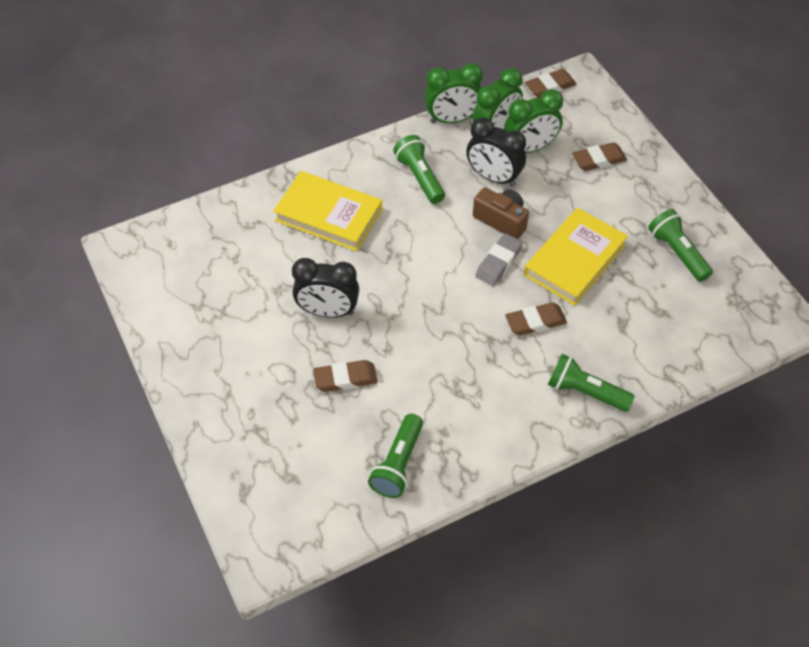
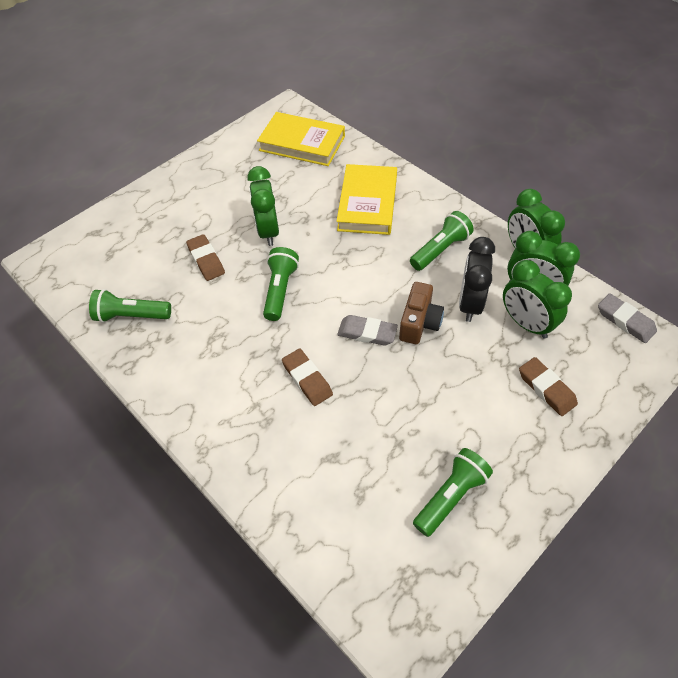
camera: 75 degrees right, 0 degrees up
(328, 311) = (268, 231): black clock -> green clock
(550, 86) = (625, 321): brown eraser -> grey eraser
(574, 260) = (396, 396): yellow book -> yellow book (302, 143)
(585, 392) = (237, 440): green flashlight -> green flashlight (280, 290)

